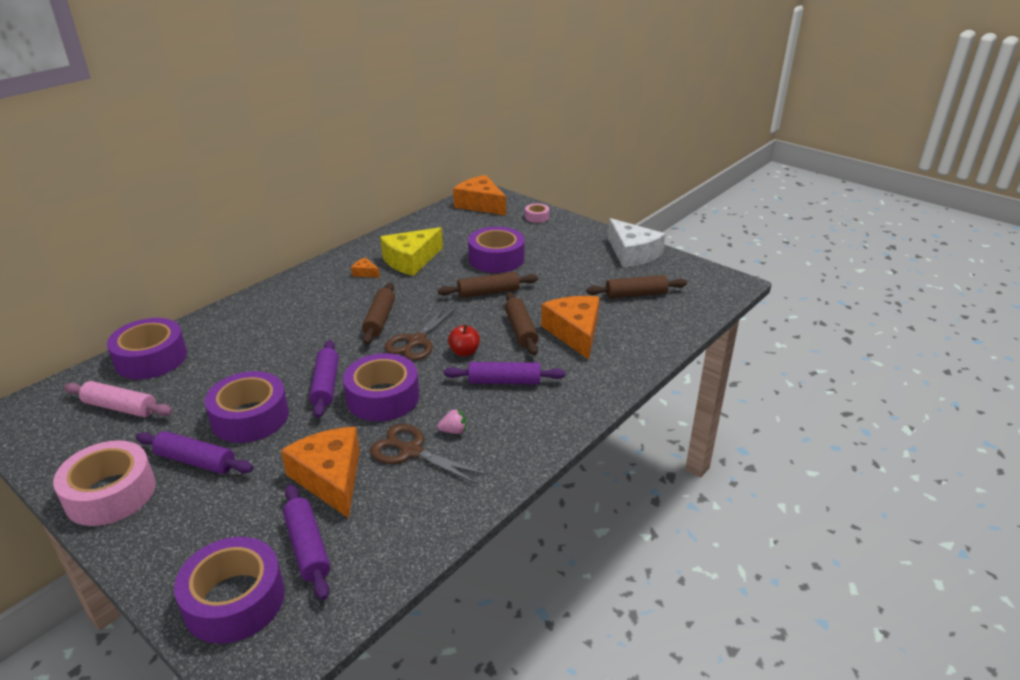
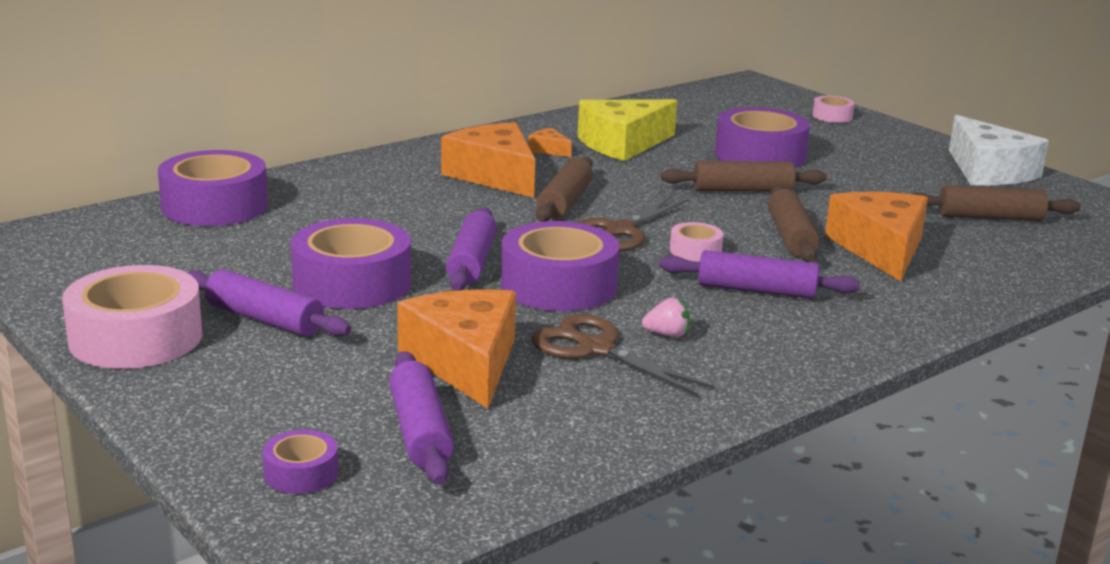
camera: 10 degrees right, 10 degrees down
(120, 407) = (163, 251): pink rolling pin -> none
(234, 600) = (301, 473): purple tape -> purple tape, size x0.48
(464, 352) = (695, 251): red apple -> pink tape
(480, 204) = (741, 94): orange cheese -> orange cheese (494, 175)

